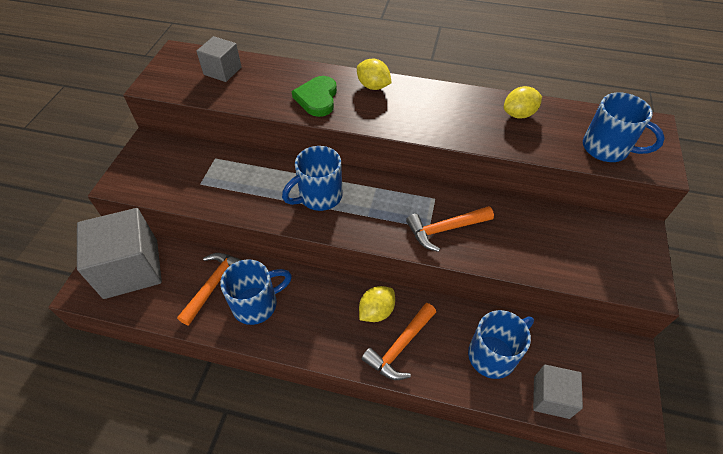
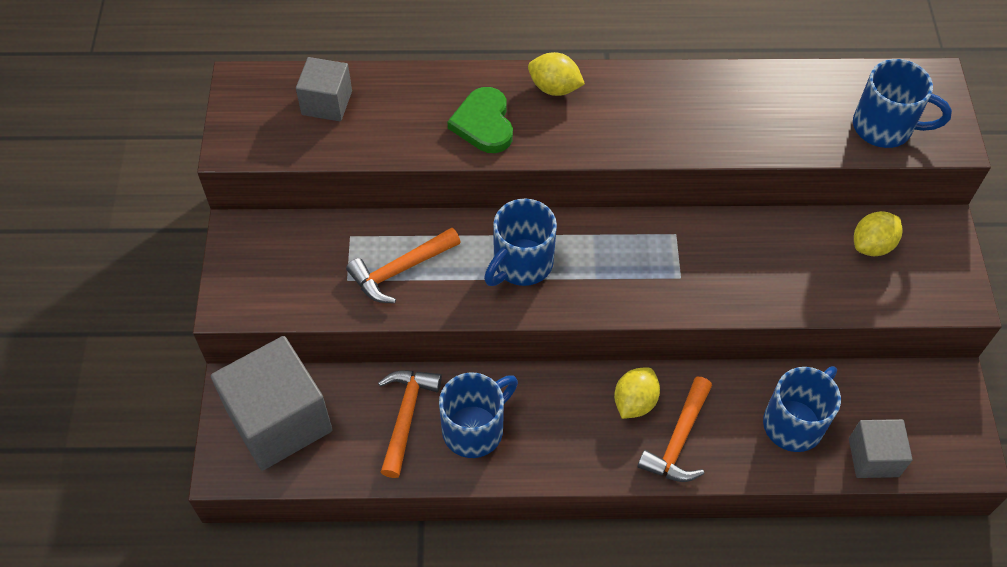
camera: 15 degrees left, 5 degrees up
(444, 229) = (701, 276): orange hammer -> orange hammer (400, 270)
(518, 114) = (763, 96): yellow lemon -> yellow lemon (872, 245)

